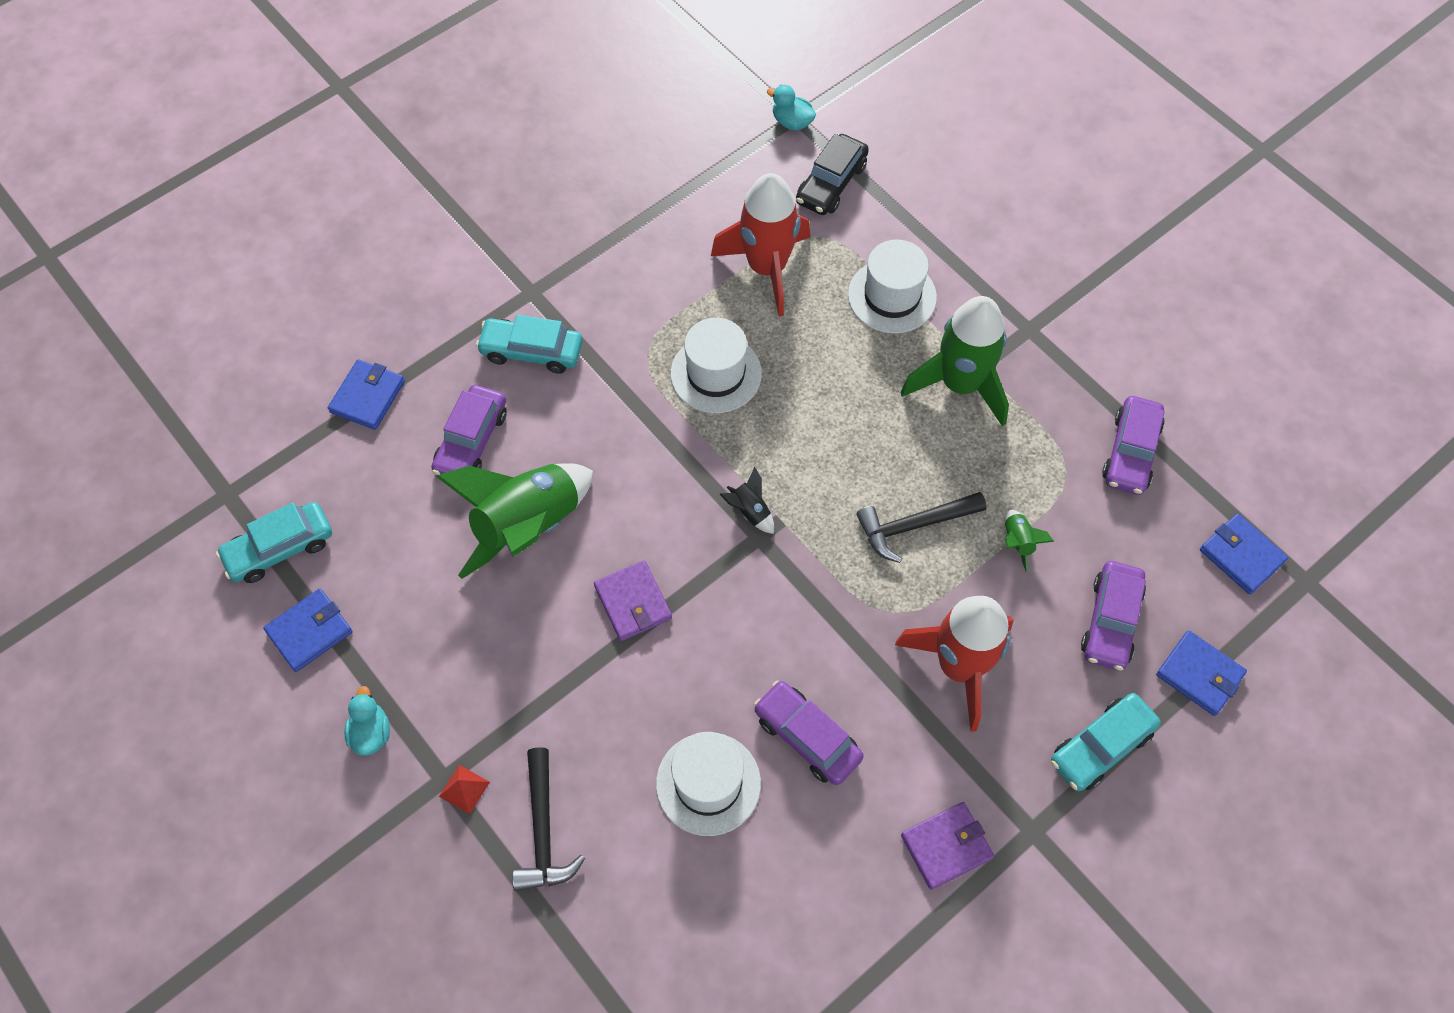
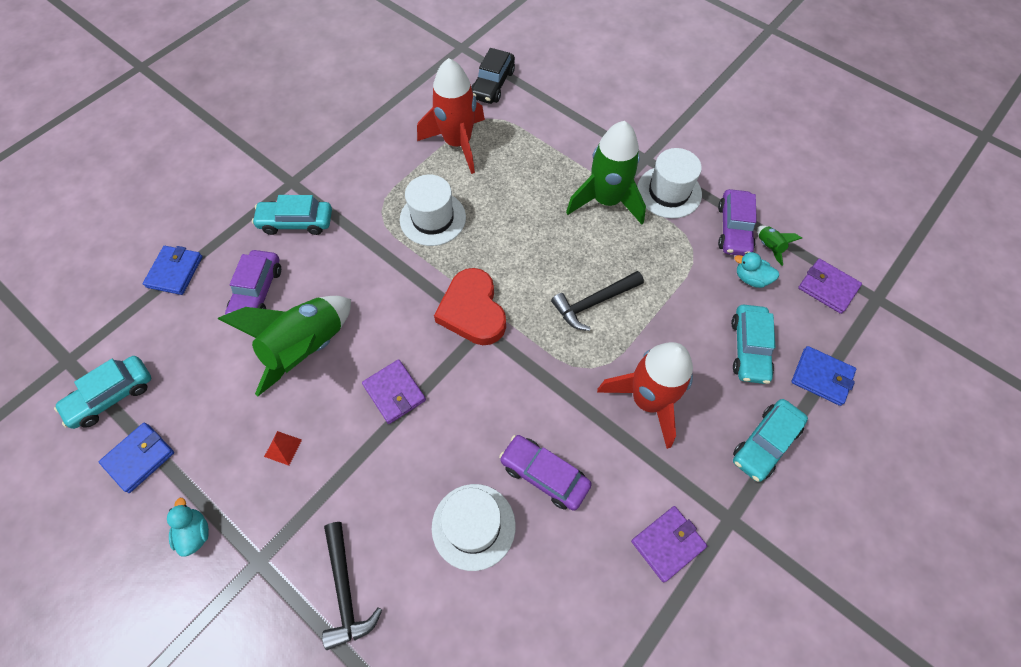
camera: 10 degrees left, 0 degrees up
(464, 789) = (276, 567): red pyramid -> red pyramid (283, 448)
(750, 511) = (472, 311): black rocket -> red heart
(792, 122) = (459, 50): turquoise duck -> turquoise duck (751, 278)
(892, 296) = (547, 150): white hat -> white hat (669, 192)
(1018, 542) = (670, 303): green rocket -> green rocket (769, 247)
(1110, 621) = (749, 348): purple car -> turquoise car
(1241, 556) = (827, 287): blue wallet -> purple wallet

